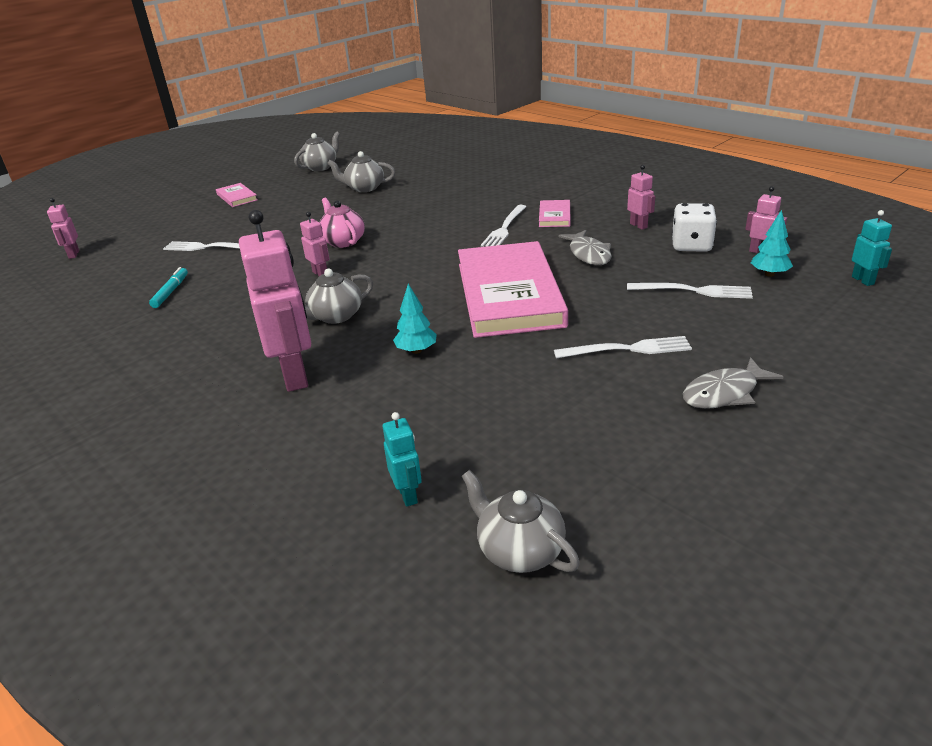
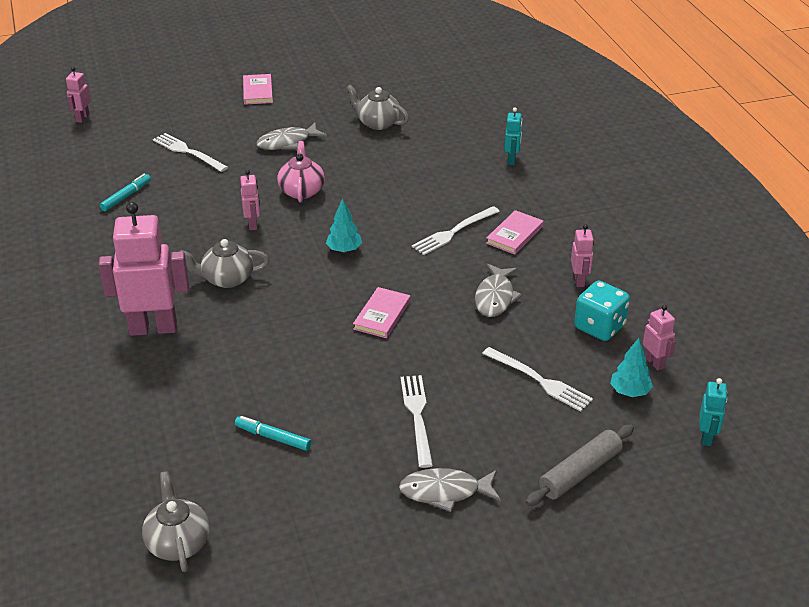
camera: 25 degrees right, 5 degrees up
(295, 375) = (153, 328): pink robot -> pink robot turned 105 degrees counterclockwise
(297, 218) = (287, 142): none -> grey fish
(320, 167) = (363, 74): grey teapot -> none
(408, 495) = (146, 468): turquoise robot -> turquoise robot (511, 160)
(416, 350) = (257, 343): turquoise tree -> turquoise tree (344, 250)
(509, 294) = (382, 315): pink book -> pink book, size x0.42
(515, 415) = (273, 437): none -> turquoise marker
(628, 349) = (417, 416): white fork -> white fork turned 120 degrees counterclockwise
(691, 245) = (599, 327): white dice -> turquoise dice
(810, 336) = (580, 472): none -> grey rolling pin

